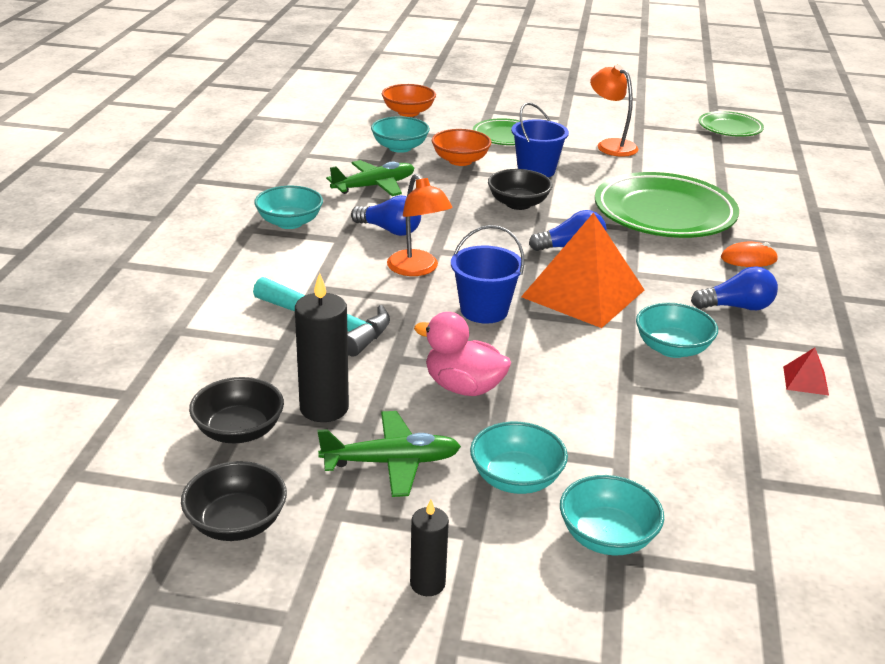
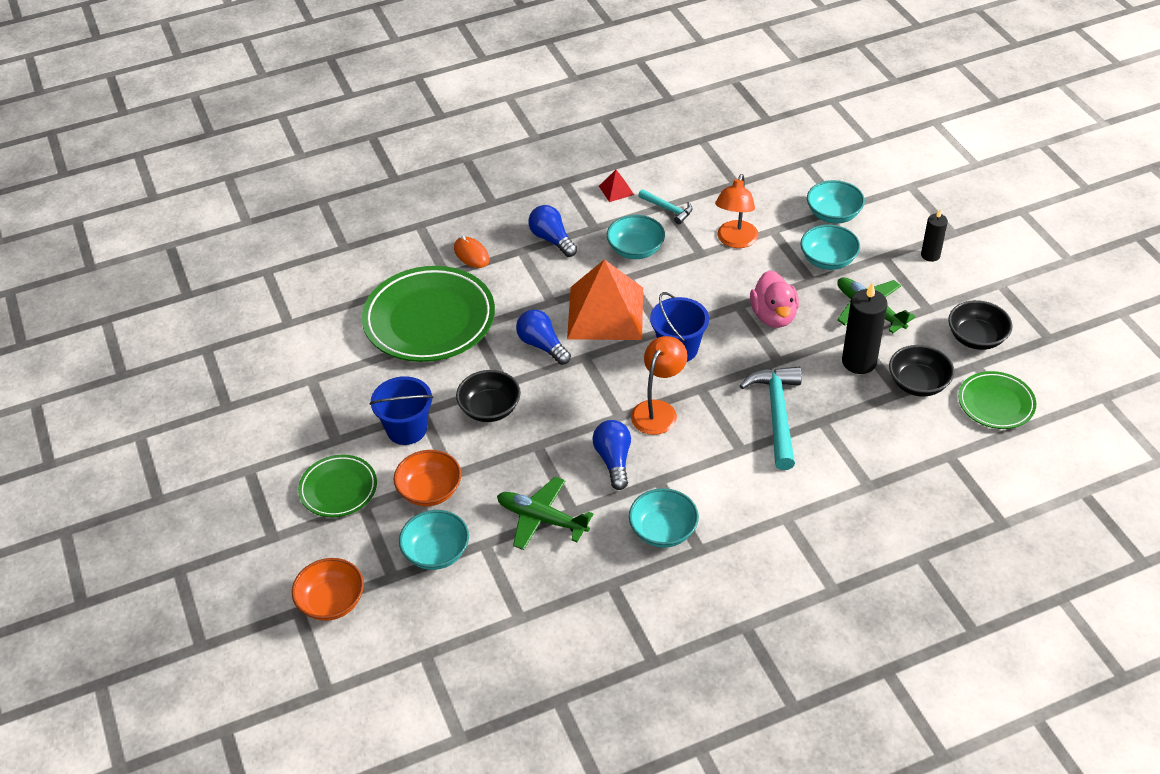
camera: 120 degrees left, 15 degrees up
(610, 145) = (299, 406): orange lamp -> orange lamp (735, 241)
(730, 128) = (184, 343): green plate -> green plate (996, 403)
(735, 401) = (668, 209): none -> turquoise hammer

